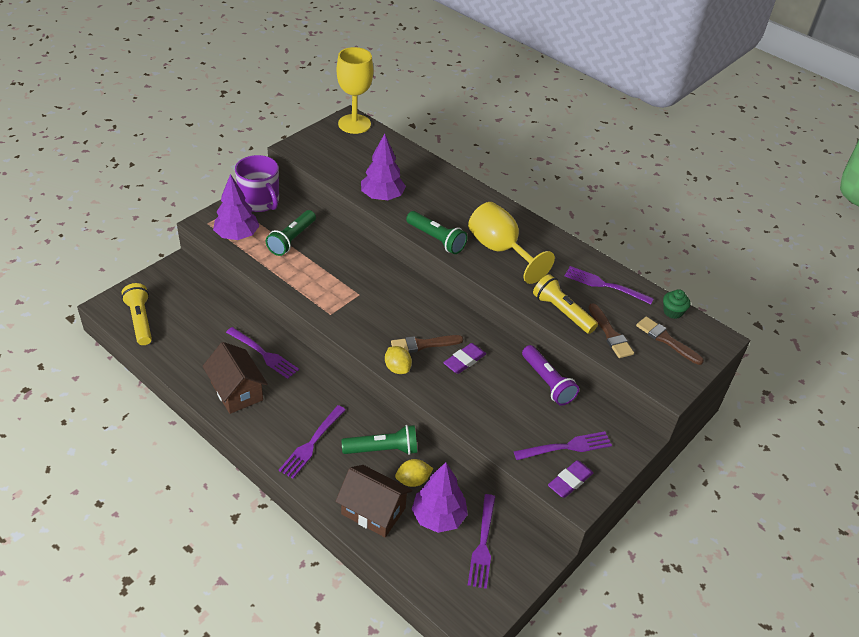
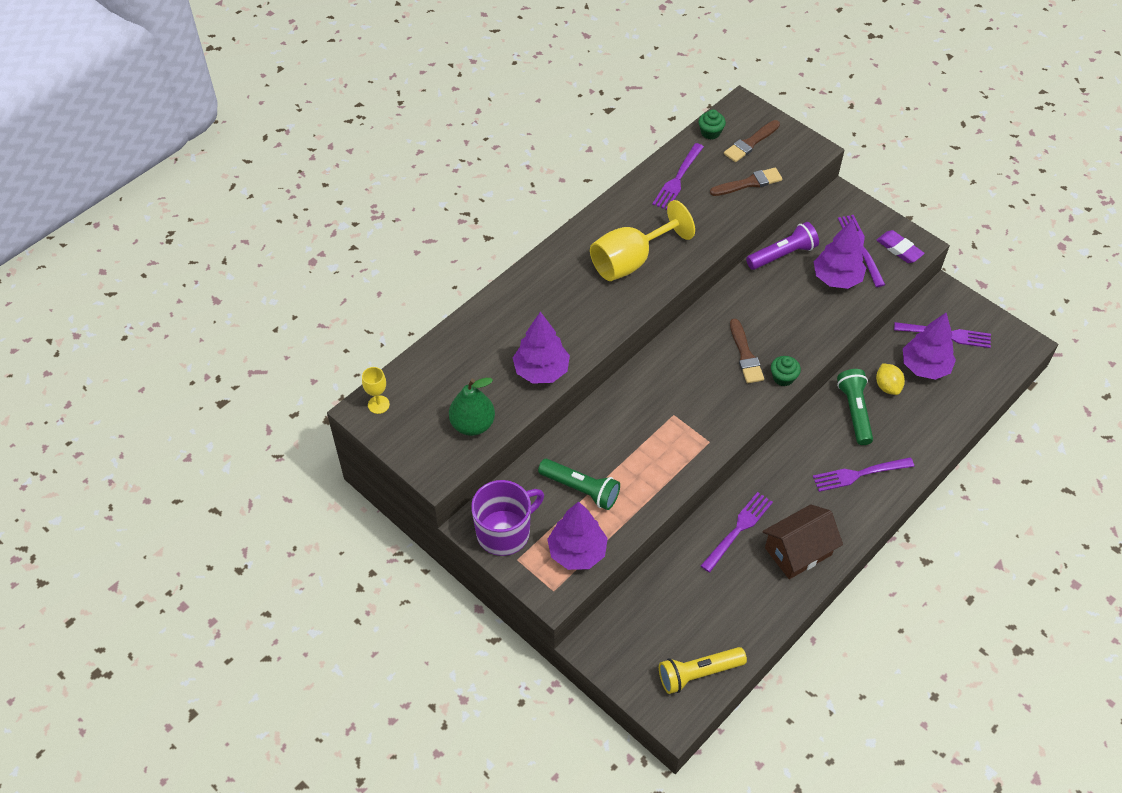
camera: 85 degrees left, 10 degrees up
(311, 444) = (858, 474): purple fork -> purple fork turned 135 degrees clockwise
(334, 164) = (473, 424): none -> green pear
(354, 124) = (378, 404): yellow goblet -> yellow goblet, size x0.47
(373, 511) = (929, 418): brown house -> none
(397, 368) = (783, 378): yellow lemon -> green cupcake
(436, 239) = (618, 318): green flashlight -> none
(464, 360) = (763, 320): purple eraser -> none
(522, 422) = (837, 278): none -> purple tree
(562, 312) = (723, 217): yellow flashlight -> none

